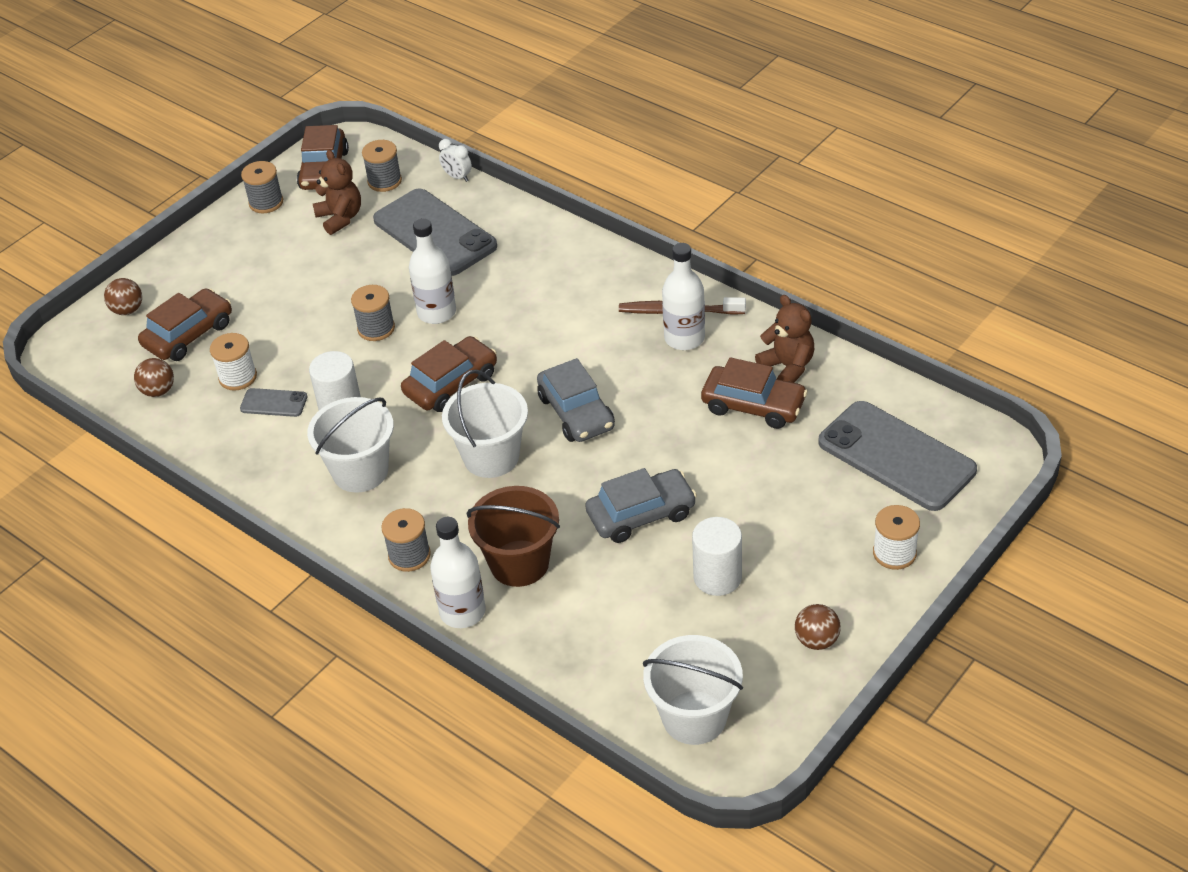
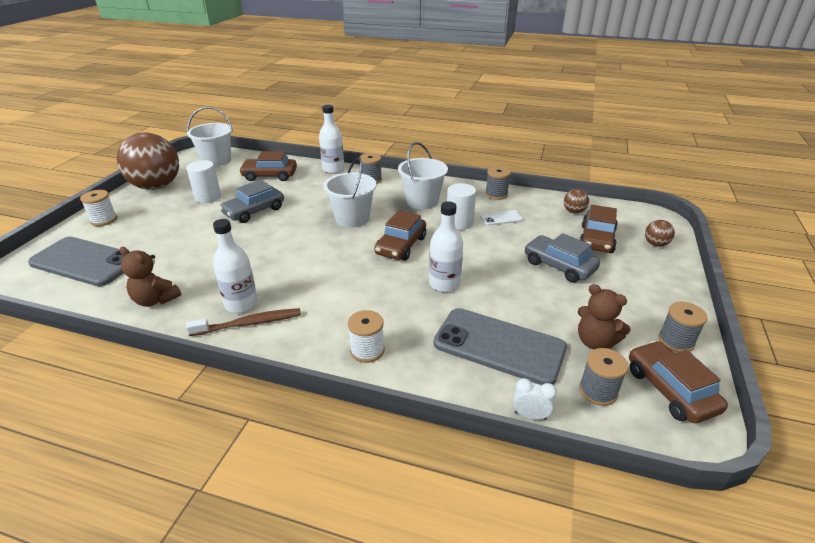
camera: 155 degrees right, 10 degrees down
(238, 377) = (537, 225): white spool -> white spool (367, 350)
(274, 403) = (501, 218): grey phone -> white phone
(376, 328) = (478, 266): grey spool -> grey spool (496, 194)
(519, 563) = (314, 186): brown bucket -> none
(576, 412) = (309, 246): grey car -> grey car (559, 266)
(753, 405) = (185, 271): brown car -> brown car (270, 175)
(816, 640) = (156, 186): brown ball -> brown ball, size x2.46

